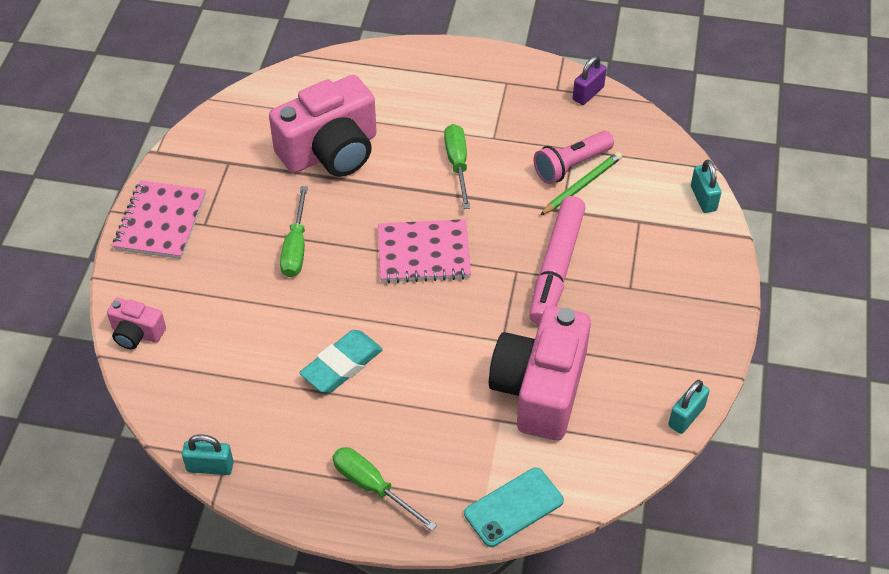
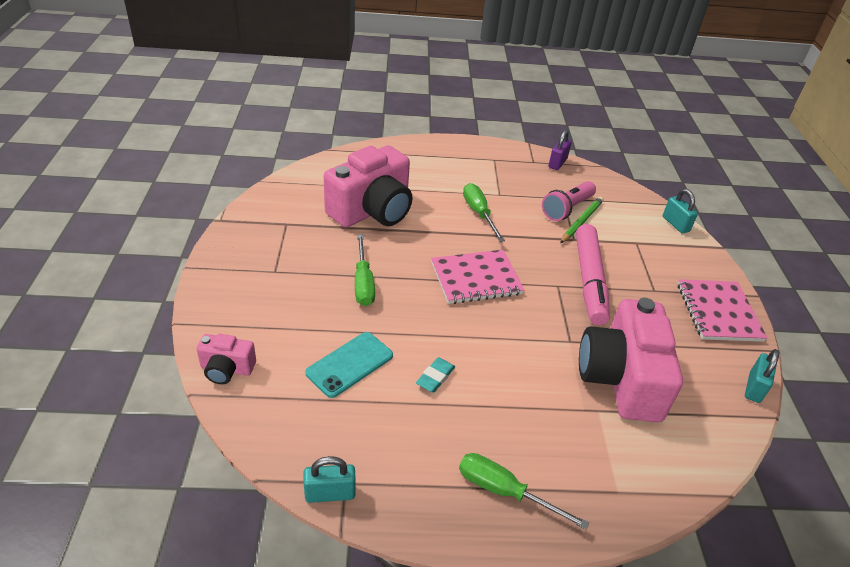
camera: 15 degrees left, 10 degrees down
(161, 222) = (234, 272): pink notebook -> pink notebook (718, 312)
(342, 365) = (435, 377): turquoise eraser -> turquoise eraser, size x0.58
(513, 507) = (648, 492): turquoise phone -> turquoise phone (350, 364)

